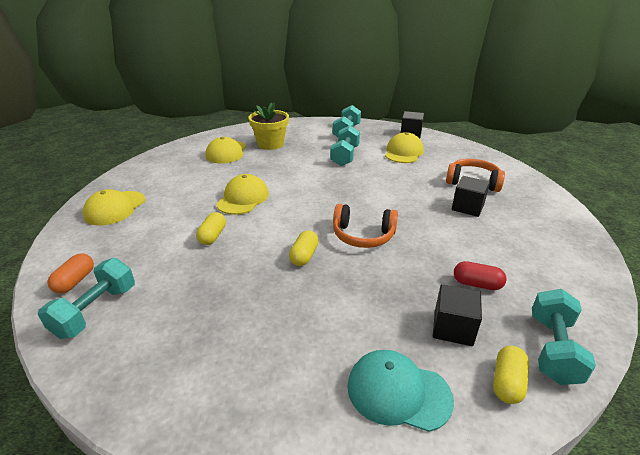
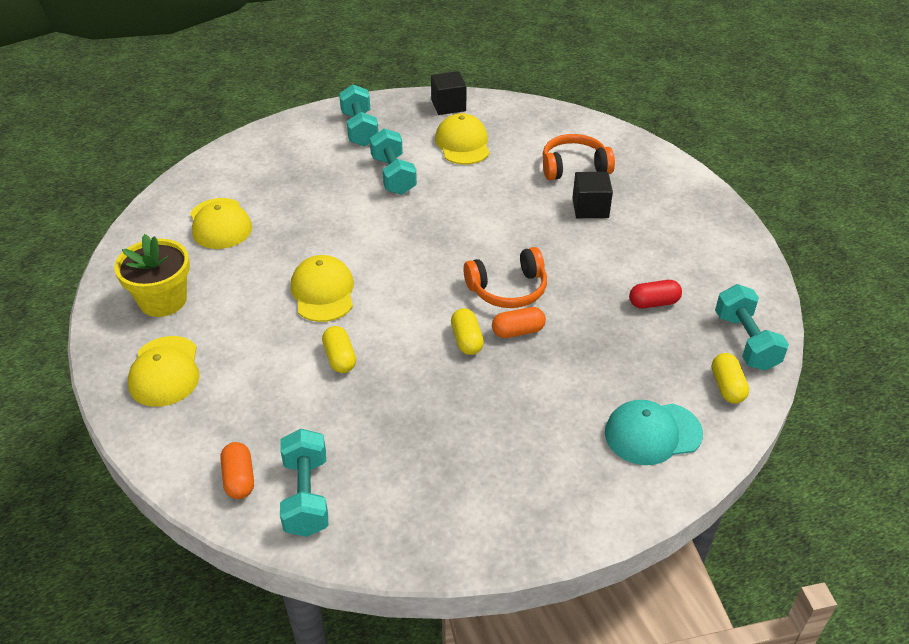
camera: 30 degrees left, 10 degrees up
(270, 144) = (271, 187): yellow flower pot -> yellow flower pot (163, 300)
(346, 264) = (518, 331): none -> orange capsule
(453, 328) = (659, 357): black cube -> none

